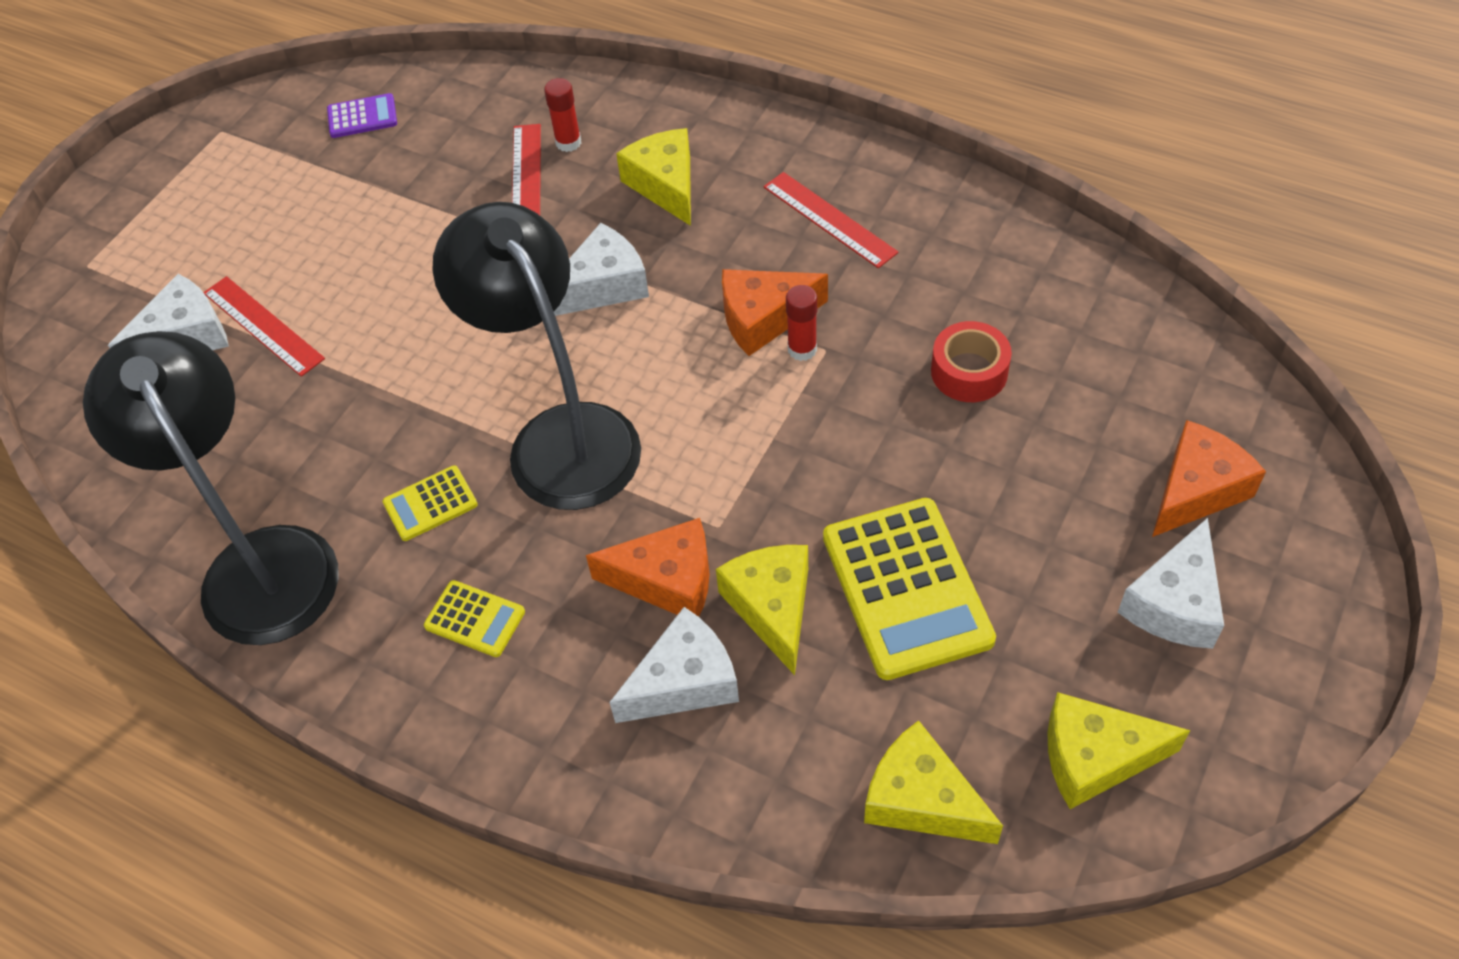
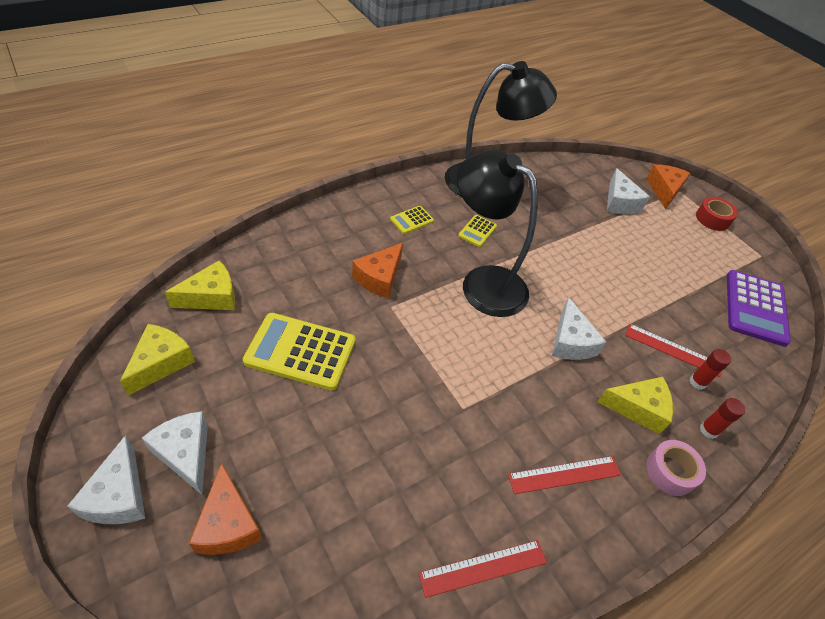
camera: 110 degrees right, 5 degrees down
(263, 325) = (613, 224): red ruler -> red ruler (483, 568)
(362, 117) = (755, 308): purple calculator -> purple calculator, size x2.05
(430, 504) = (477, 231): yellow calculator -> yellow calculator turned 150 degrees counterclockwise
(561, 436) = (483, 282): black lamp -> black lamp turned 135 degrees counterclockwise
(684, 681) = (330, 259): white cheese -> white cheese (119, 496)
(737, 134) = (670, 471): none -> pink tape
(763, 318) = (504, 394): orange cheese -> orange cheese (664, 190)
(772, 607) = (336, 302): yellow cheese -> none
(802, 349) = (471, 398): red glue stick -> red glue stick (708, 430)
(969, 372) = (398, 467): red tape -> red tape (712, 219)

